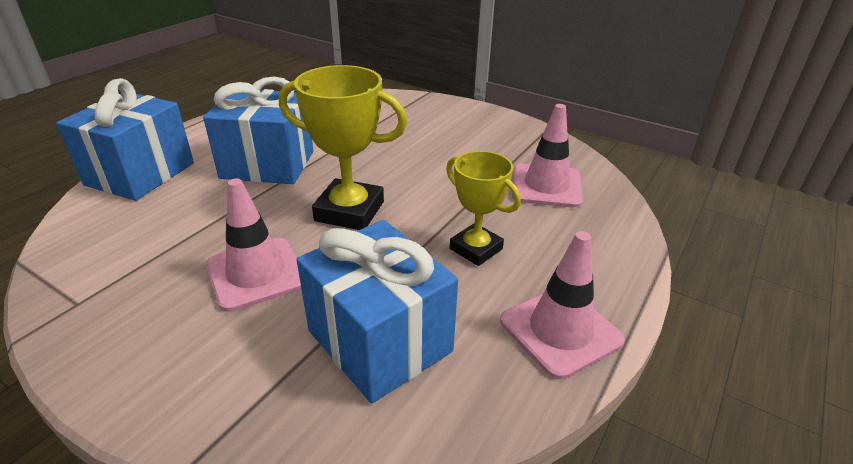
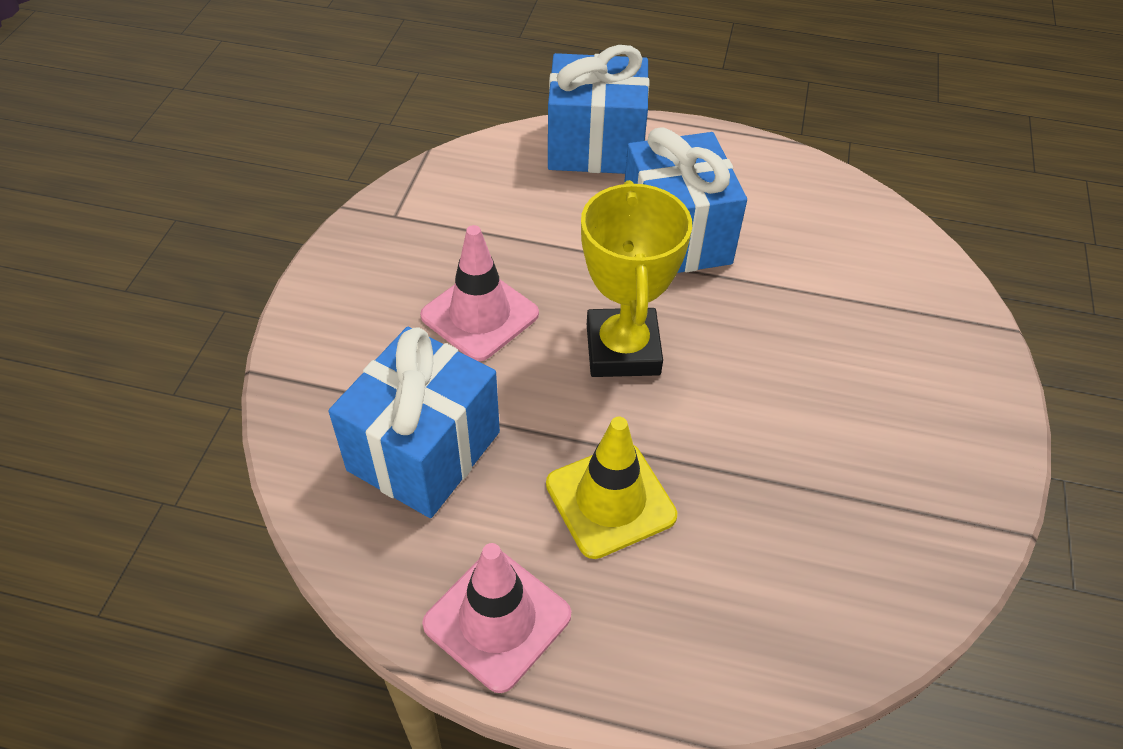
camera: 70 degrees right, 15 degrees up
(476, 249) = (610, 500): yellow trophy -> yellow traffic cone
(546, 186) = (809, 558): pink traffic cone -> none

